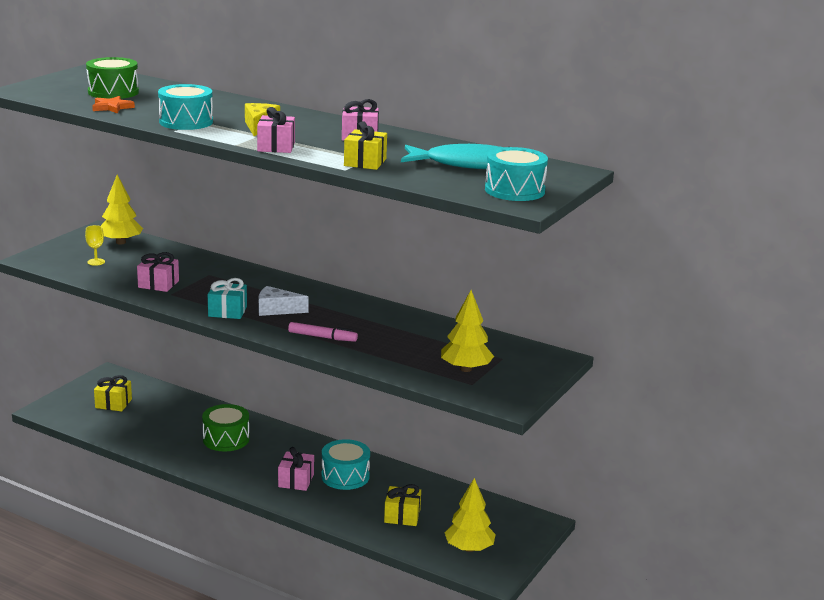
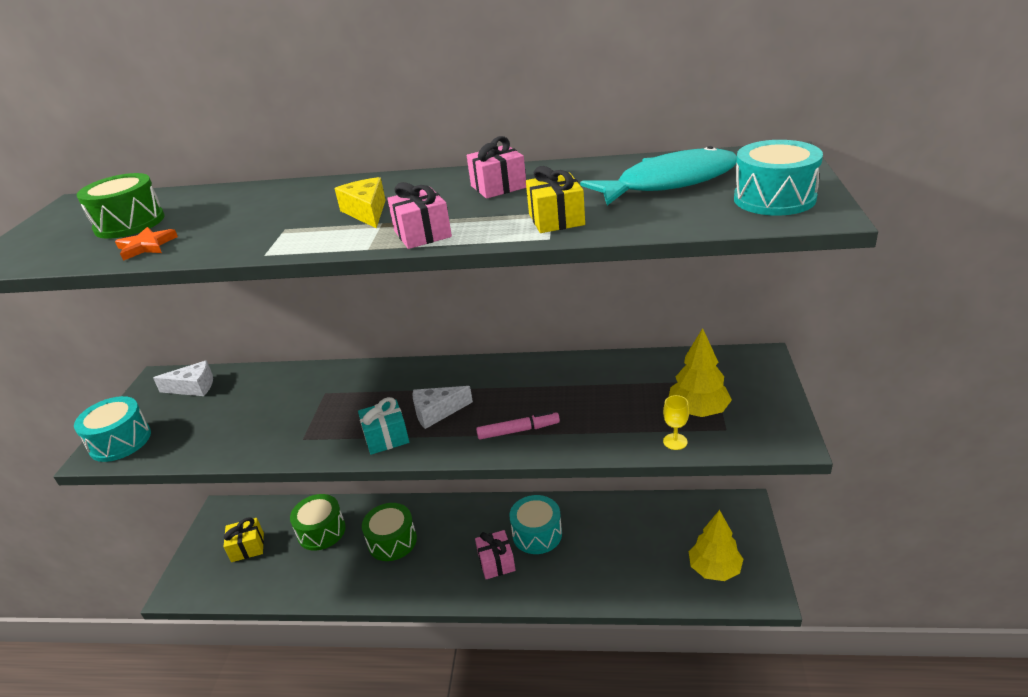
camera: 20 degrees left, 10 degrees up
(96, 262) = (182, 426): yellow goblet -> yellow goblet (675, 441)
(121, 242) = (193, 387): yellow tree -> white cheese
(158, 284) = (278, 430): pink gift -> none
(176, 414) = (321, 531): none -> green drum
(186, 122) = (267, 236): turquoise drum -> turquoise drum (120, 441)
(402, 516) = (625, 558): yellow gift -> none

